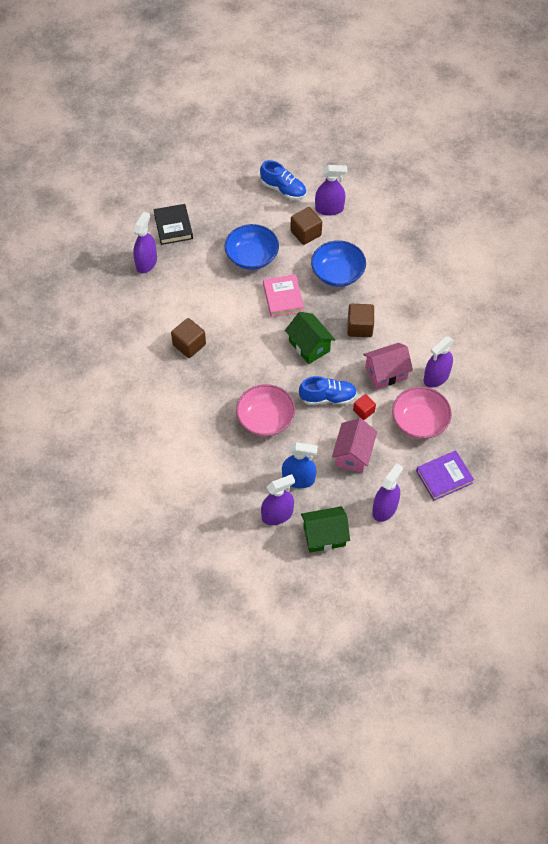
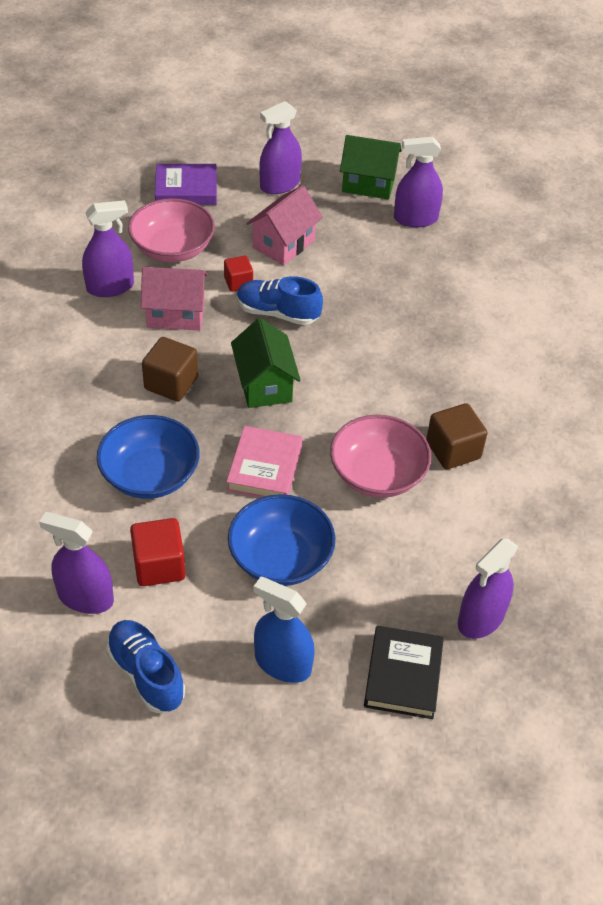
camera: 160 degrees left, 10 degrees down
(265, 419) = (380, 317): pink bowl -> pink bowl (377, 474)
(298, 479) = (370, 242): blue spray bottle -> blue spray bottle (282, 663)
(306, 233) = (159, 565): brown cube -> red cube

